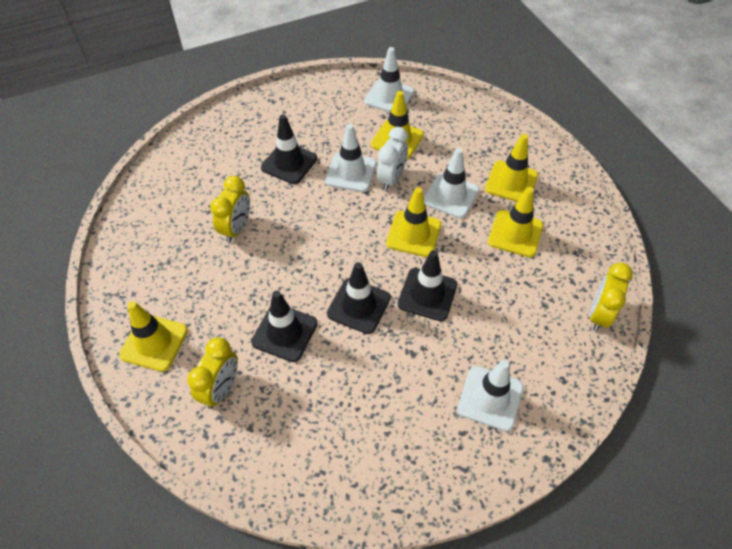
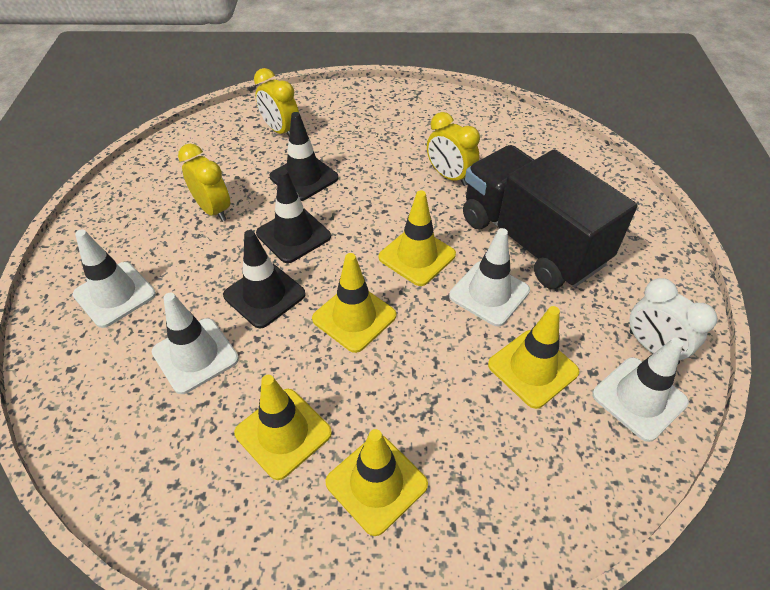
camera: 115 degrees right, 5 degrees down
(154, 343) = (352, 107): yellow traffic cone -> yellow traffic cone (417, 256)
(289, 163) = (531, 241): black traffic cone -> black truck
(391, 179) = (457, 331): white clock -> white clock (653, 347)
(451, 195) = (393, 386): white traffic cone -> white traffic cone (195, 355)
(599, 315) = (99, 461): yellow clock -> yellow clock (213, 210)

